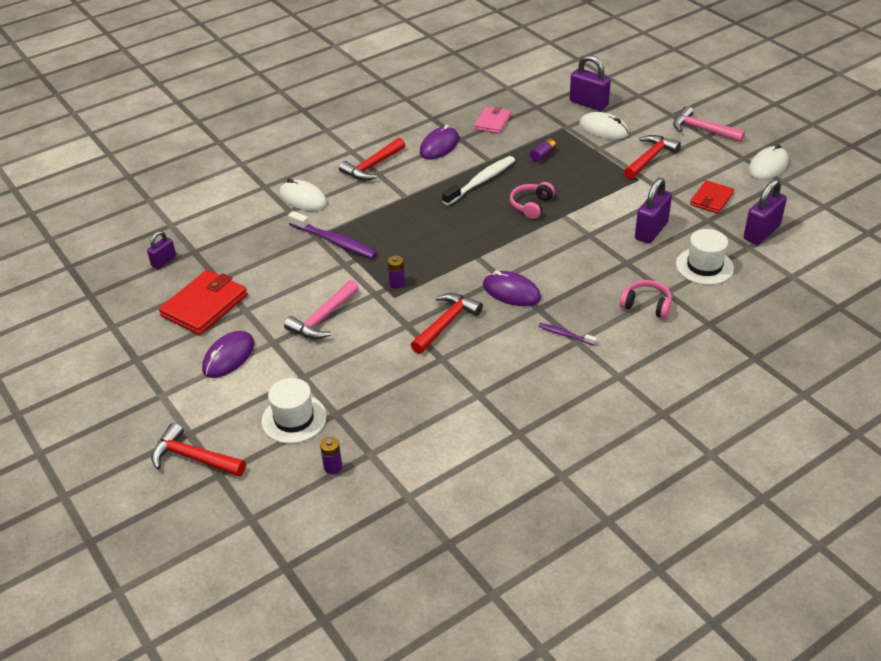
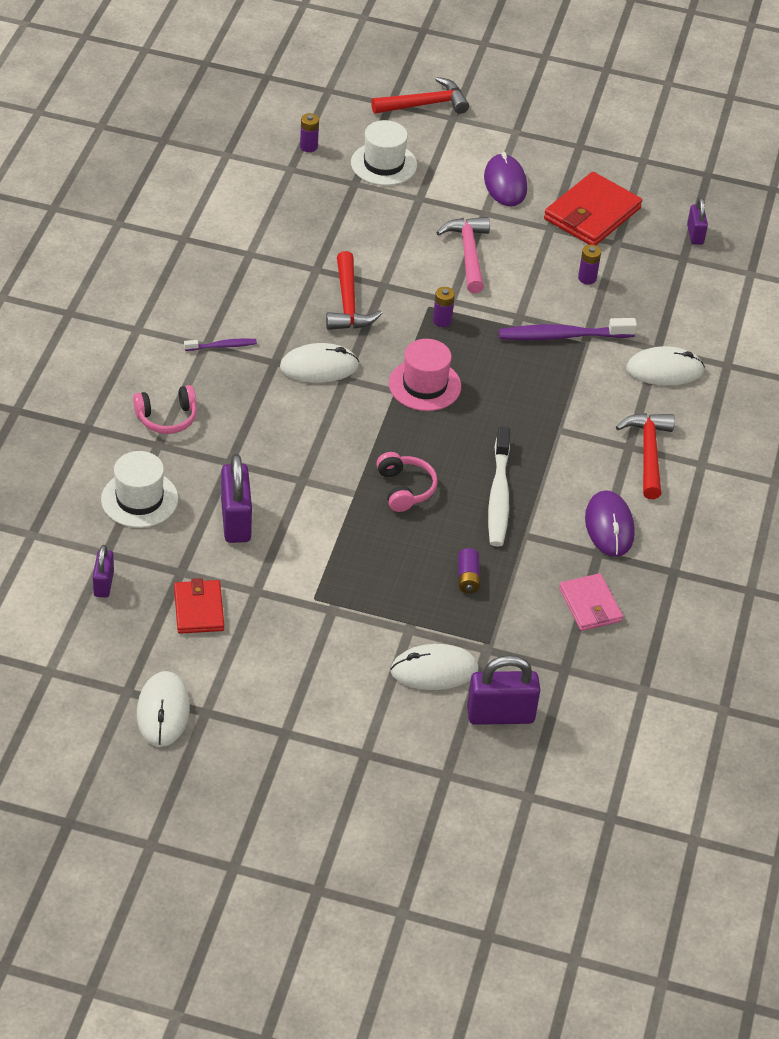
camera: 135 degrees right, 5 degrees up
(205, 305) = (592, 214): red wallet -> red wallet turned 45 degrees clockwise
(270, 267) = (587, 278): none -> purple battery
(455, 252) = (425, 385): none -> pink hat
(511, 292) = (319, 367): purple mouse -> white mouse
(650, 158) = (328, 644): red hammer -> none
(702, 130) = (299, 742): pink hammer -> none
(761, 232) = (103, 584): purple padlock -> purple padlock, size x0.59

